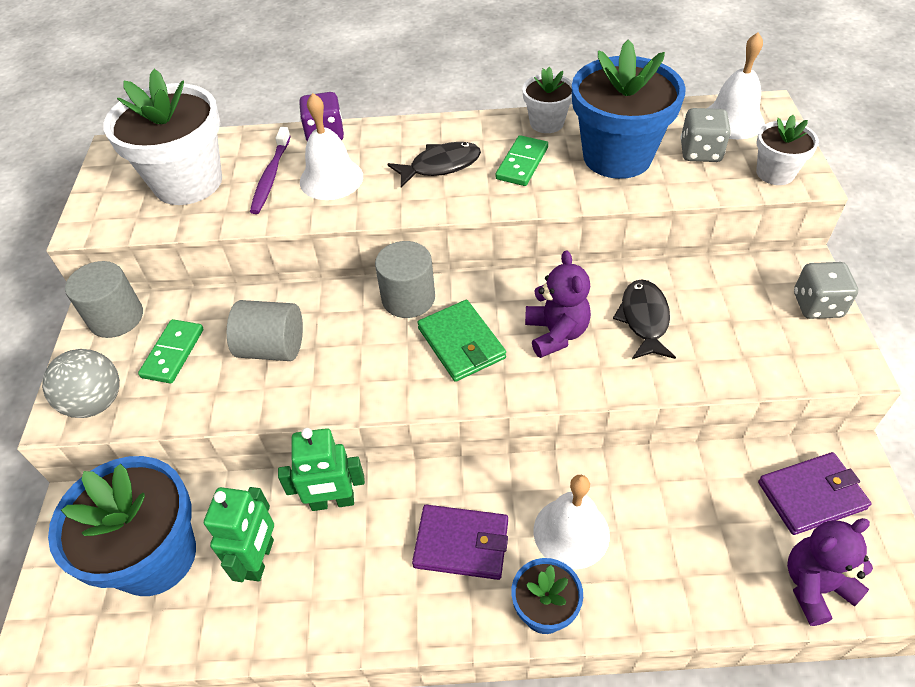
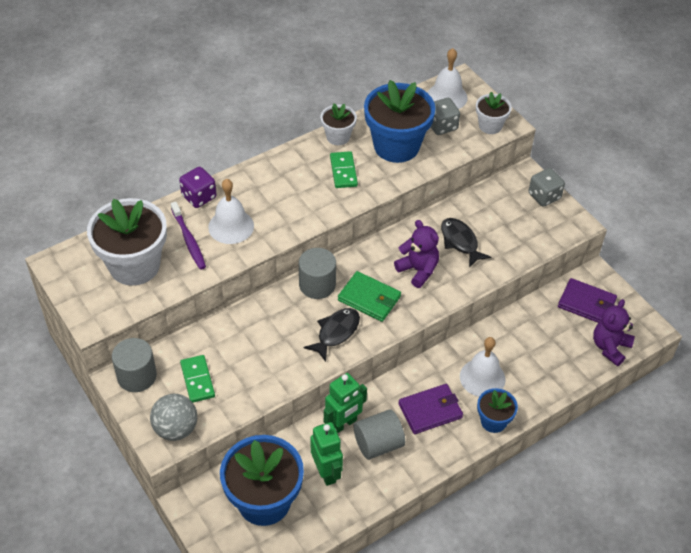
camera: 35 degrees left, 0 degrees up
(272, 348) = (258, 349): grey cylinder -> grey cylinder (378, 444)
(440, 166) = (294, 191): black fish -> black fish (336, 333)
(811, 495) = (586, 303): purple wallet -> purple wallet turned 75 degrees clockwise

